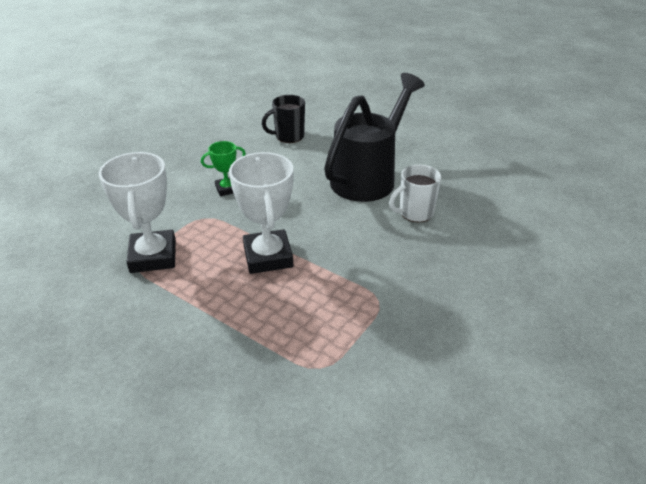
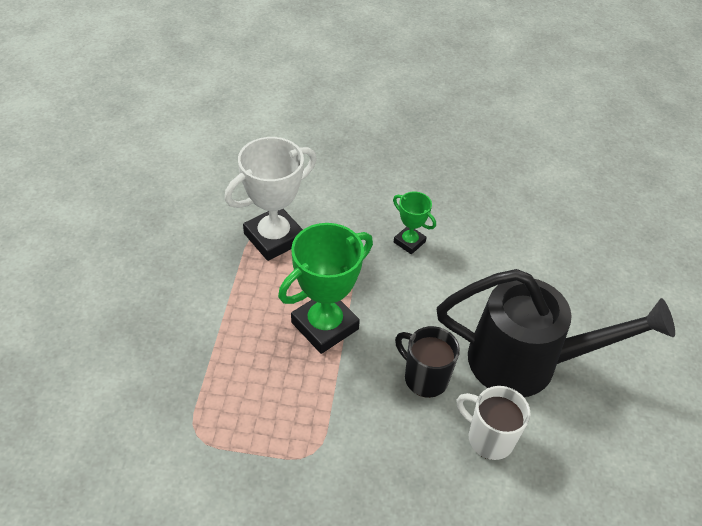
camera: 60 degrees right, 10 degrees up
(268, 256) = (324, 325): white trophy -> green trophy
(288, 136) = (548, 250): black mug -> black mug (424, 378)

